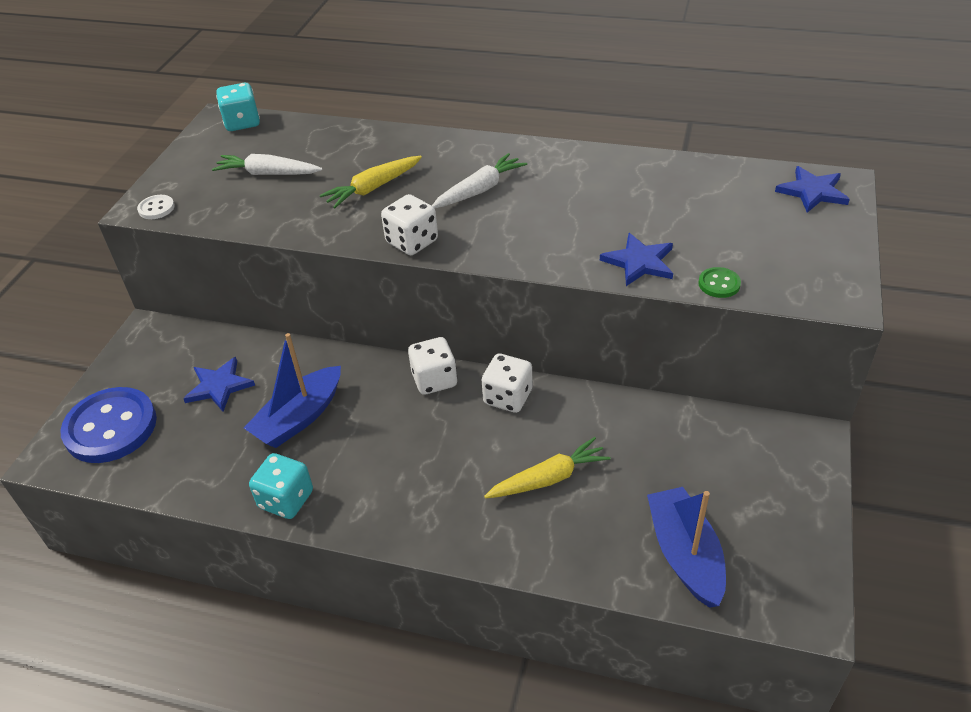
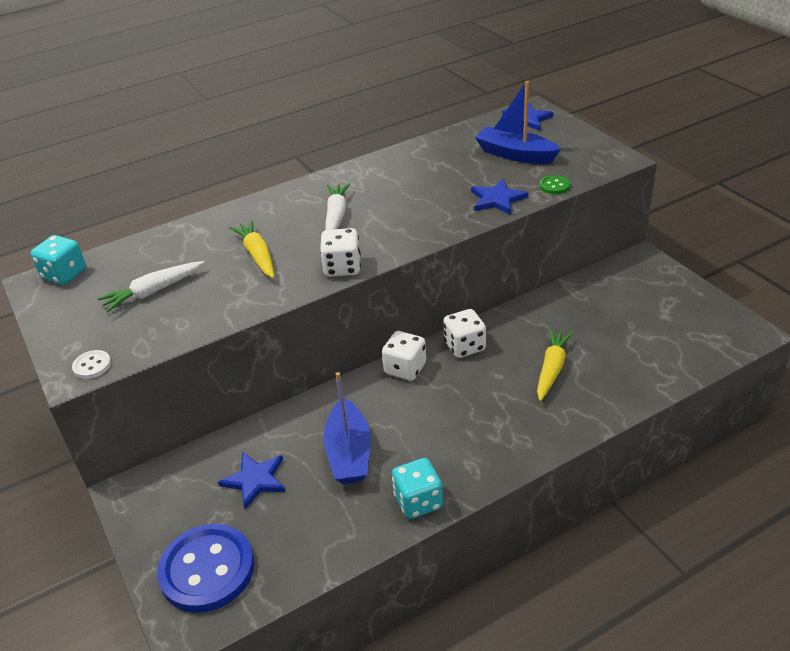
camera: 45 degrees left, 5 degrees down
(373, 188) = (257, 255): yellow carrot -> yellow carrot turned 150 degrees clockwise
(685, 554) = (668, 351): blue boat -> blue boat (515, 154)

